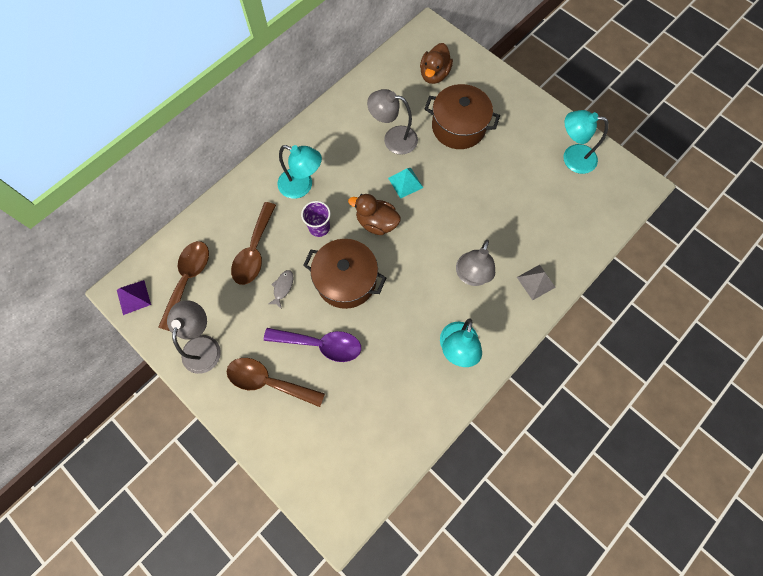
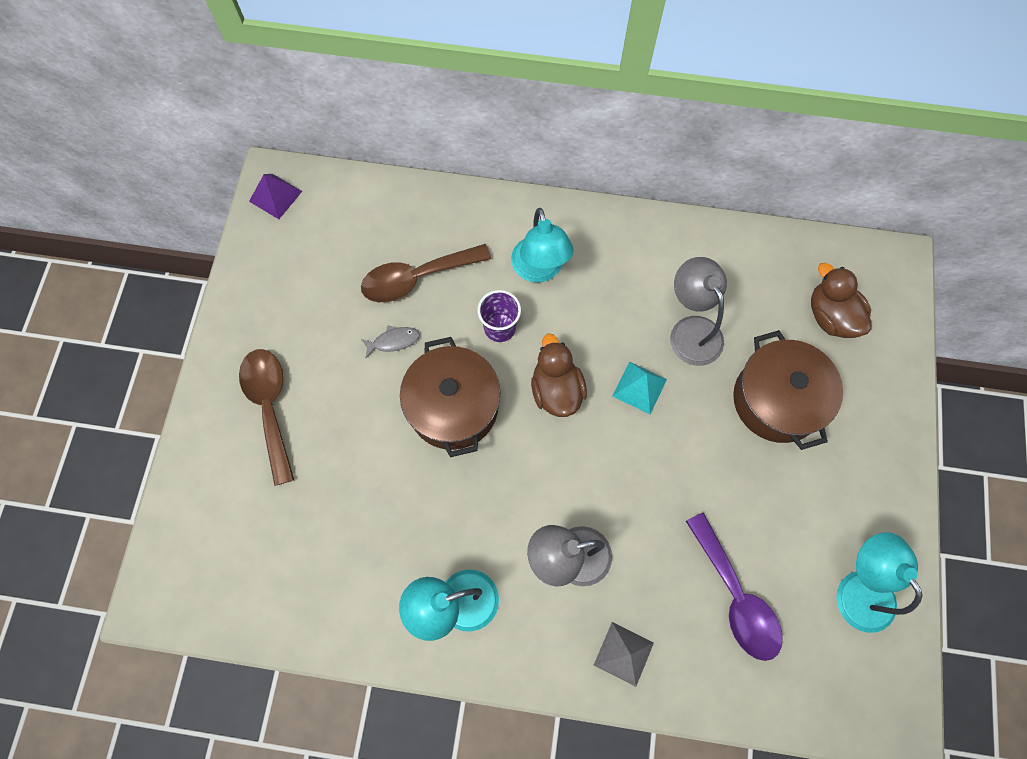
camera: 55 degrees right, 0 degrees up
(188, 279) = (333, 234): brown spoon -> none
(203, 345) = (267, 306): grey lamp -> none
(321, 344) = (352, 434): purple spoon -> purple spoon (735, 597)
(434, 75) = (831, 316): brown duck -> brown duck turned 75 degrees clockwise

